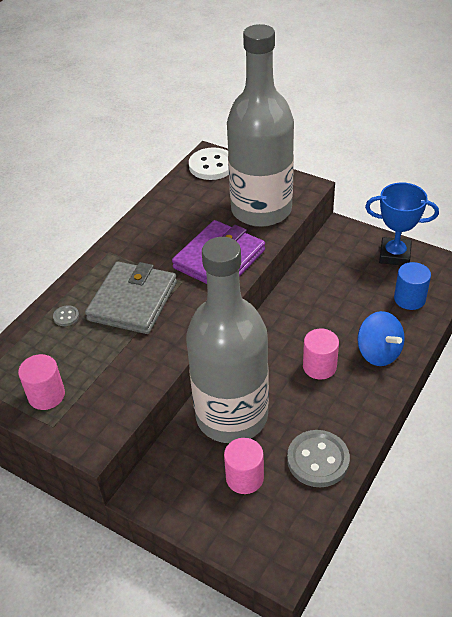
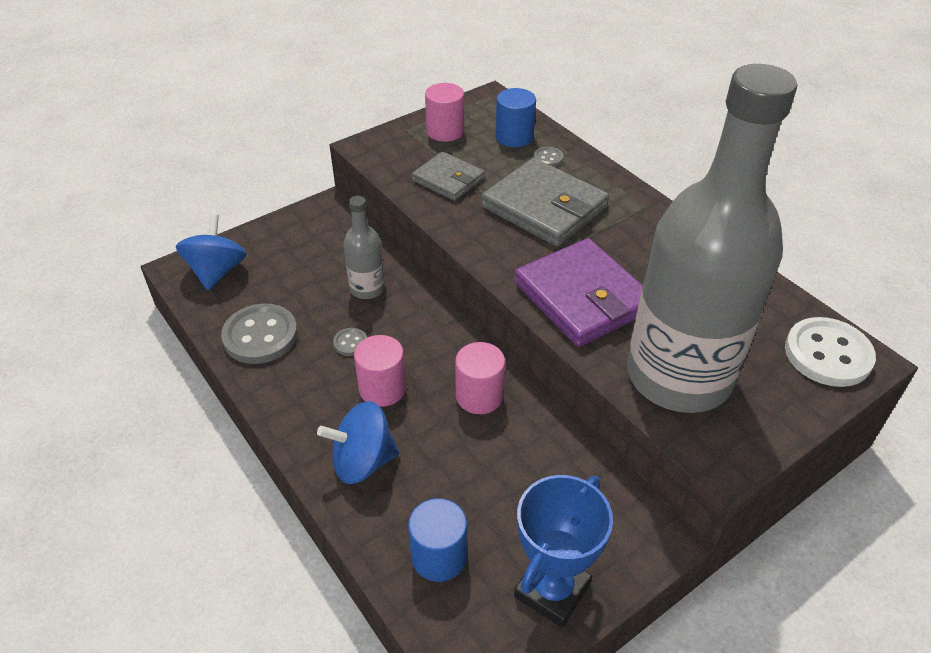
camera: 110 degrees right, 0 degrees up
(40, 346) = (514, 137): none -> blue cylinder
(120, 367) = (448, 179): none -> grey wallet
(231, 416) = (367, 288): grey bottle -> grey bottle, size x0.41
(244, 478) = (287, 275): pink cylinder -> pink cylinder (479, 396)
(267, 535) = (217, 271): none -> blue spinning top
(291, 401) = (350, 343): none -> grey button

